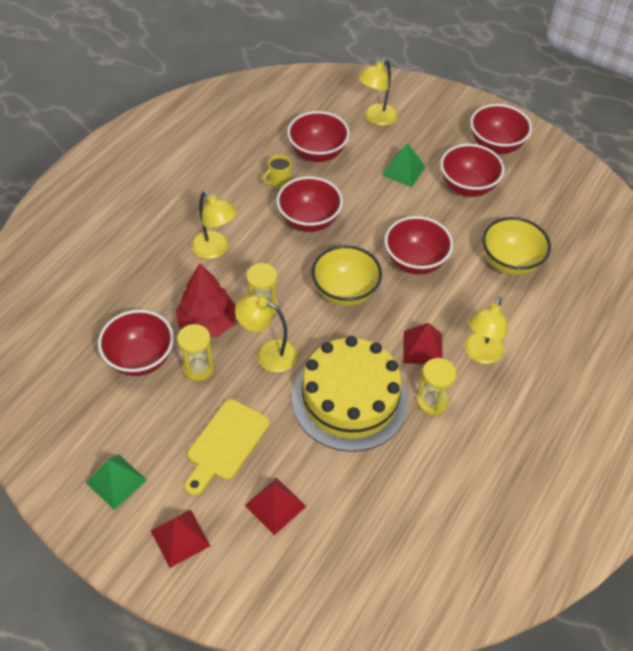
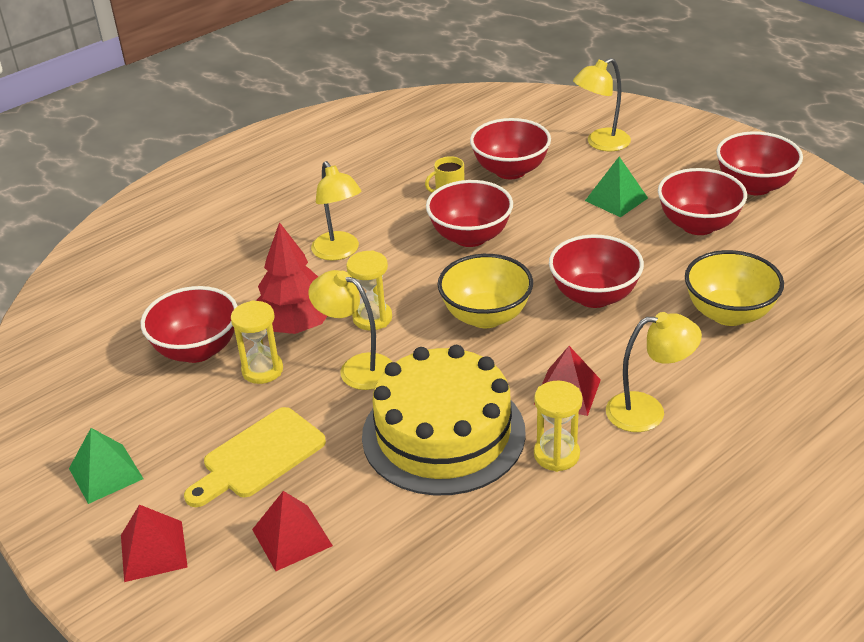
camera: 20 degrees right, 15 degrees down
(481, 354) = (648, 411): yellow lamp -> yellow lamp turned 135 degrees counterclockwise

